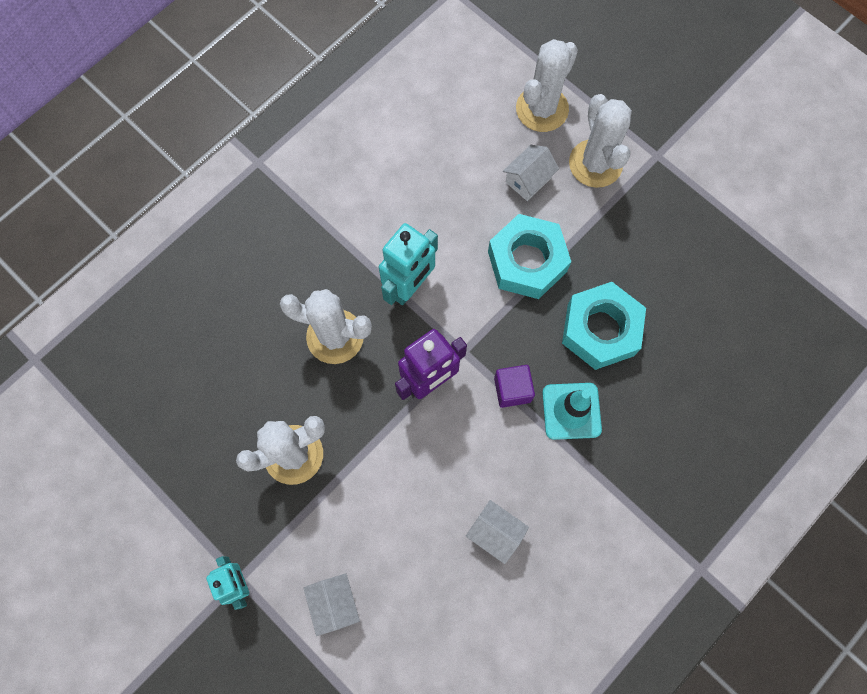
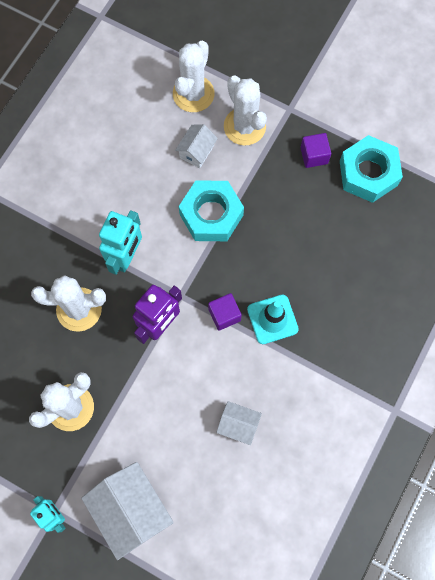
camera: 15 degrees left, 0 degrees up
(334, 603) = (131, 510): white house -> white house, size x1.85
(600, 330) = (279, 253): turquoise nut -> turquoise nut (368, 173)
(674, 220) = (314, 155): none -> purple cube

